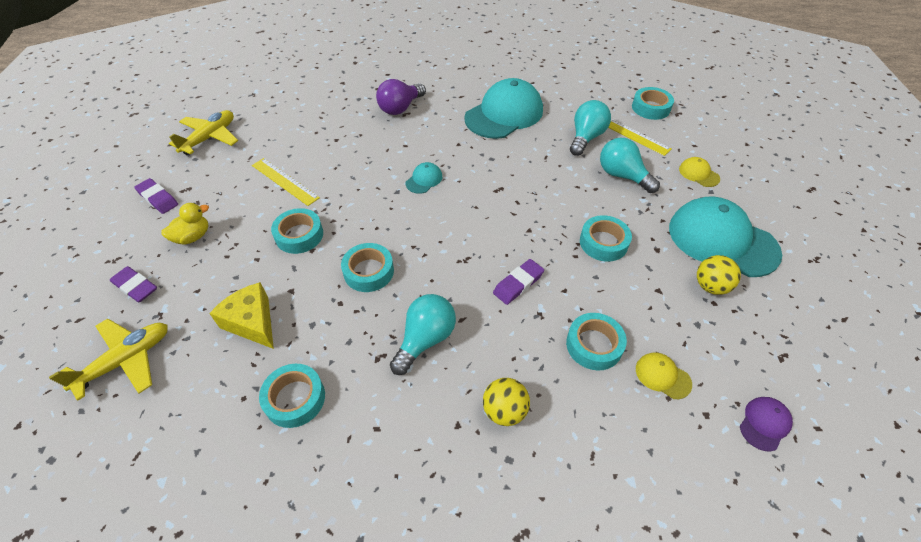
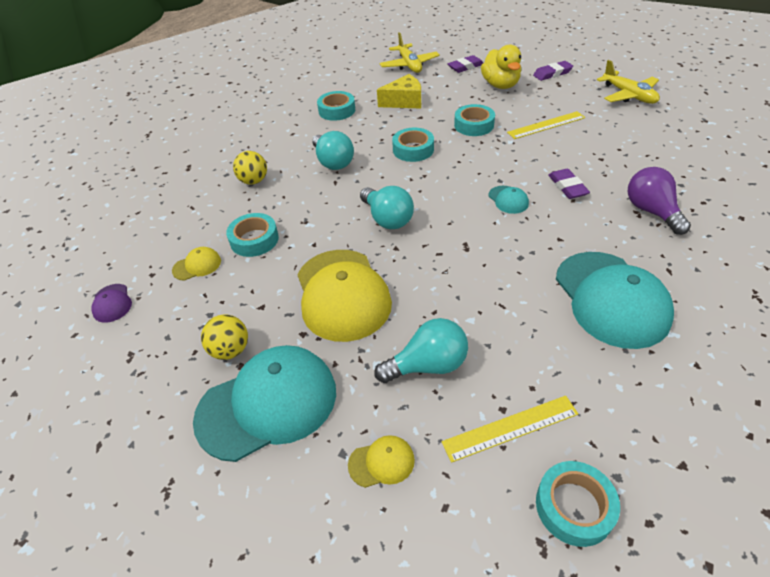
camera: 120 degrees right, 5 degrees down
(193, 237) = (500, 85): yellow duck -> yellow duck, size x1.53
(518, 284) = (342, 219): purple eraser -> purple eraser (567, 187)
(586, 137) = (524, 365): turquoise light bulb -> turquoise light bulb (387, 219)
(603, 243) = (342, 294): turquoise tape -> yellow cap

